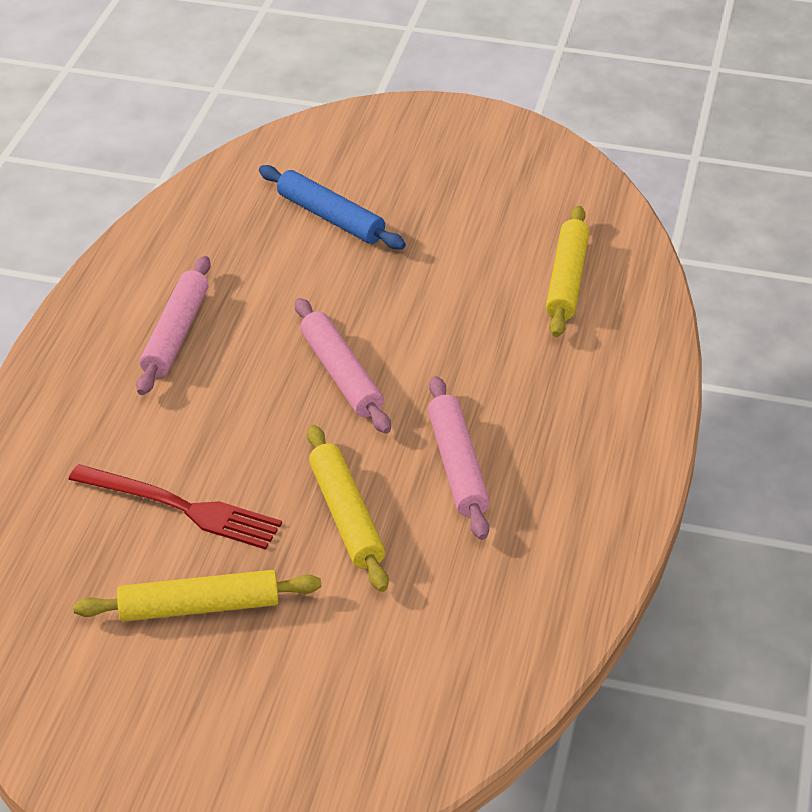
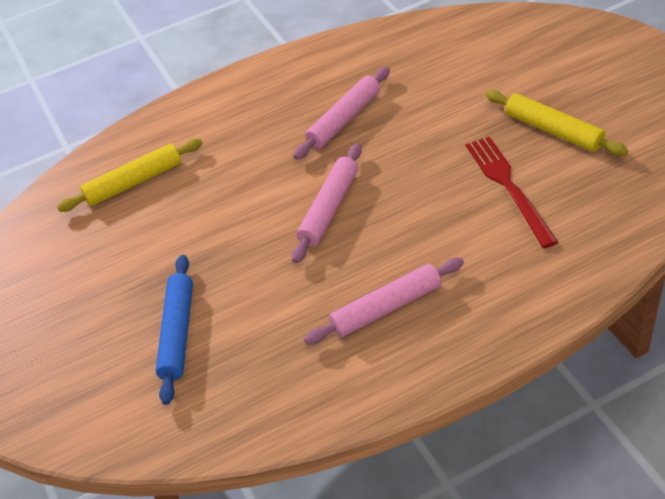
camera: 125 degrees left, 5 degrees up
(346, 516) = (429, 129): yellow rolling pin -> none

